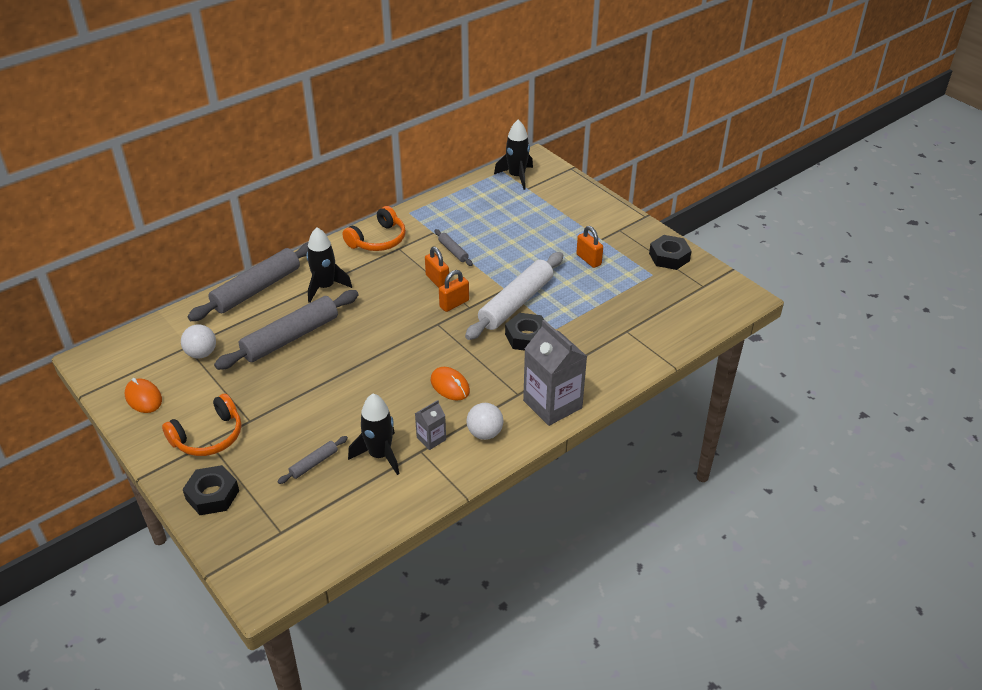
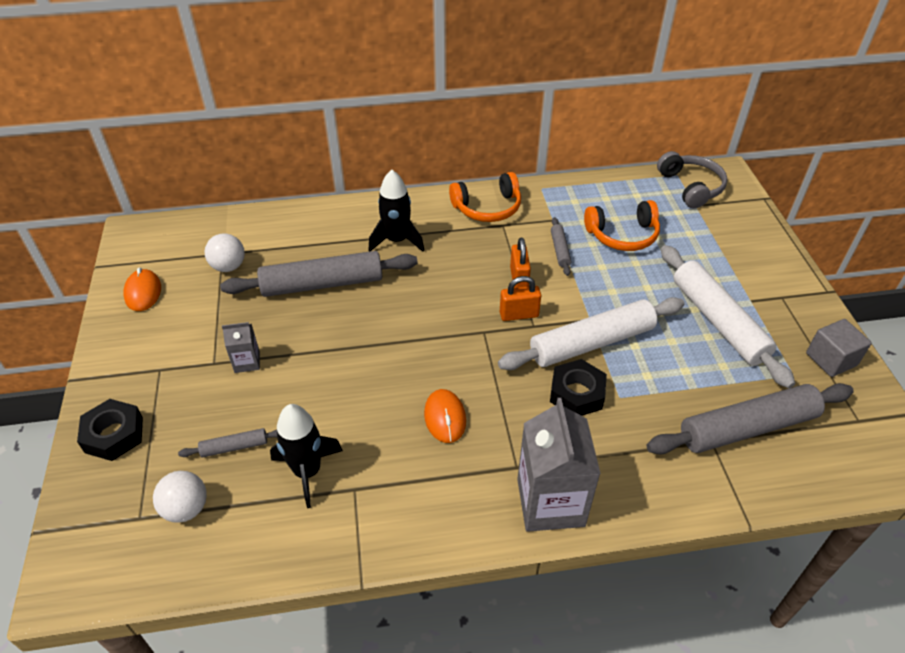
camera: 30 degrees right, 5 degrees up
(208, 436) = (163, 363): orange headphones -> orange headphones (622, 235)
(257, 289) = (330, 217): grey rolling pin -> grey rolling pin (747, 428)
(431, 439) = (377, 478): grey carton -> grey carton (247, 362)
(485, 433) = (442, 502): white ball -> white ball (186, 508)
(517, 176) = (691, 187): black rocket -> grey headphones
(588, 259) = (718, 321): orange padlock -> white rolling pin
(669, 257) = (831, 359): black nut -> grey cube

